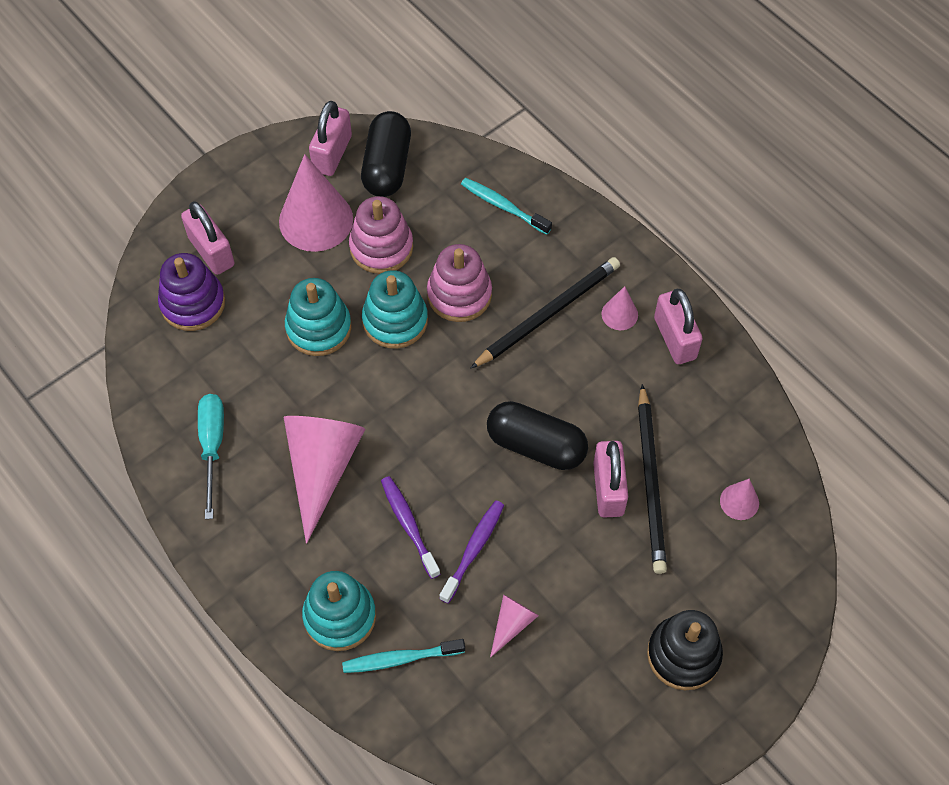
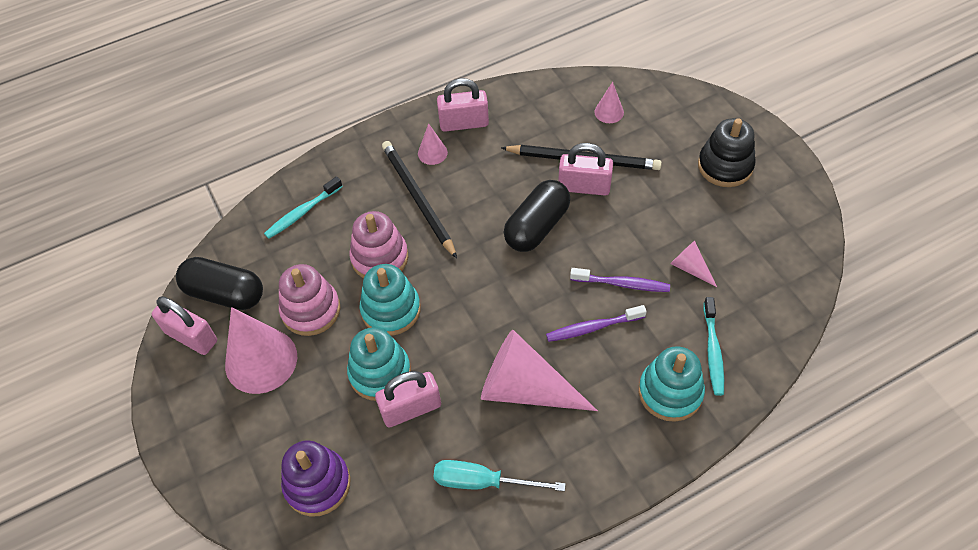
camera: 75 degrees left, 5 degrees down
(211, 251) = (262, 460): pink padlock -> pink padlock (411, 408)
(473, 549) = (622, 284): purple toothbrush -> purple toothbrush turned 150 degrees clockwise

